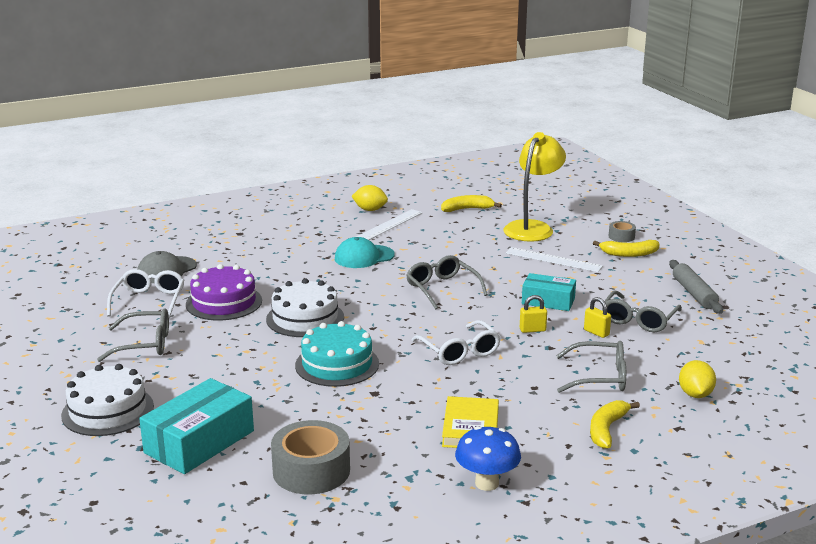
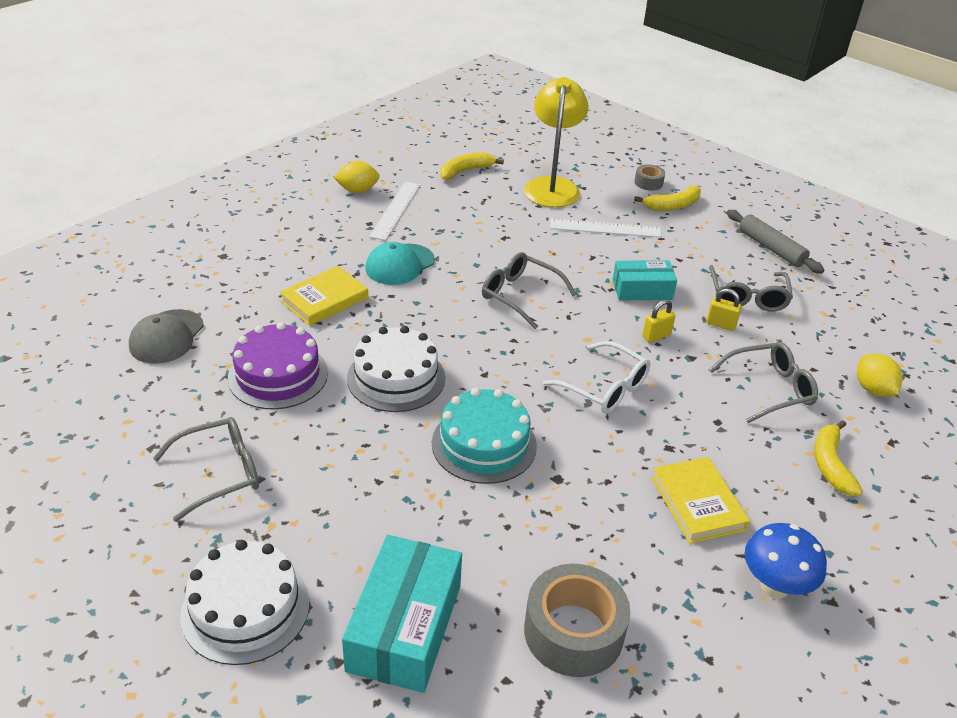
camera: 25 degrees left, 15 degrees up
(149, 301) = (177, 395): white glasses -> none
(291, 268) = (324, 300): none -> yellow book

